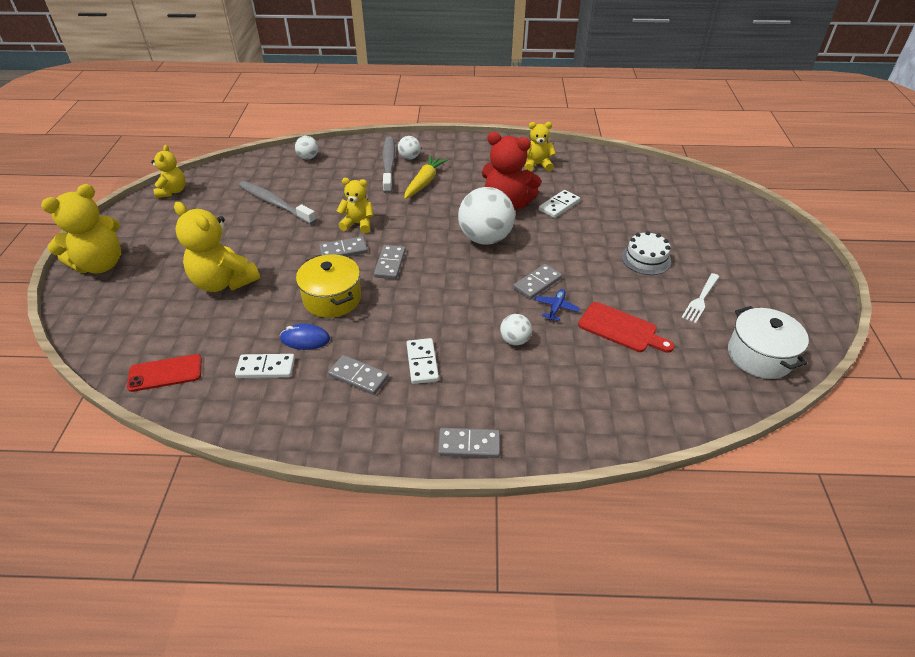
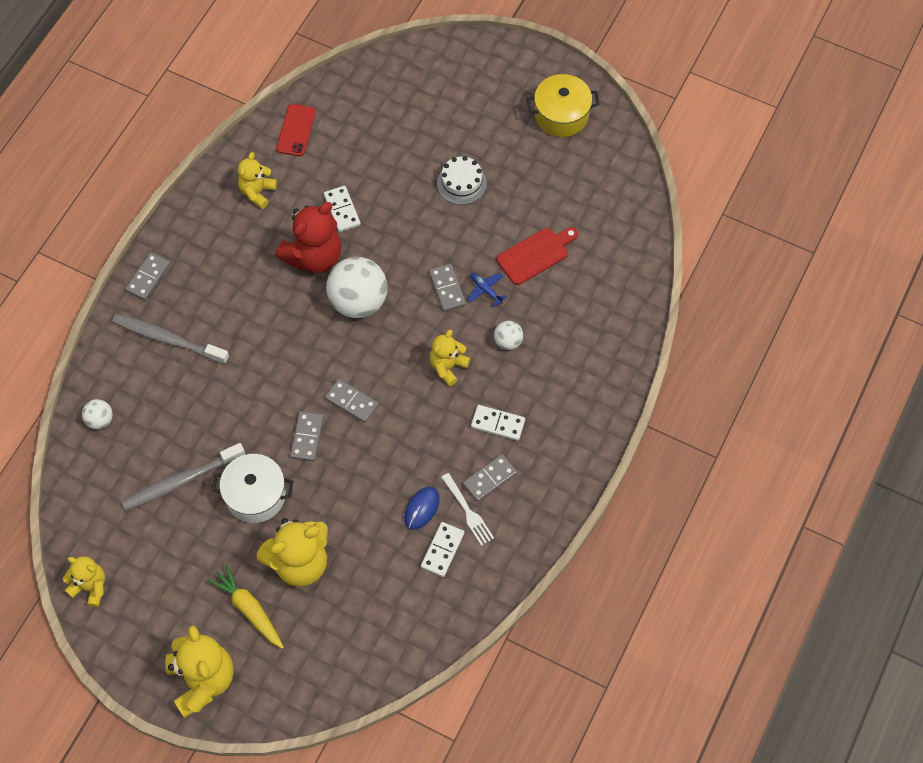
camera: 65 degrees left, 20 degrees up
(165, 373) = (407, 635): red phone -> red phone (296, 130)
(332, 298) = (377, 470): yellow pot -> yellow pot (561, 115)
(358, 224) = (268, 409): yellow teddy bear -> yellow teddy bear (448, 367)
(409, 158) = (166, 312): white ball -> none
(424, 182) = (226, 317): yellow carrot -> yellow carrot (249, 609)
(469, 444) = (598, 424): grey domino -> grey domino (148, 277)
(700, 299) = (533, 174): white fork -> white fork (468, 512)
(759, 356) = (612, 175): white pot -> white pot (255, 495)

